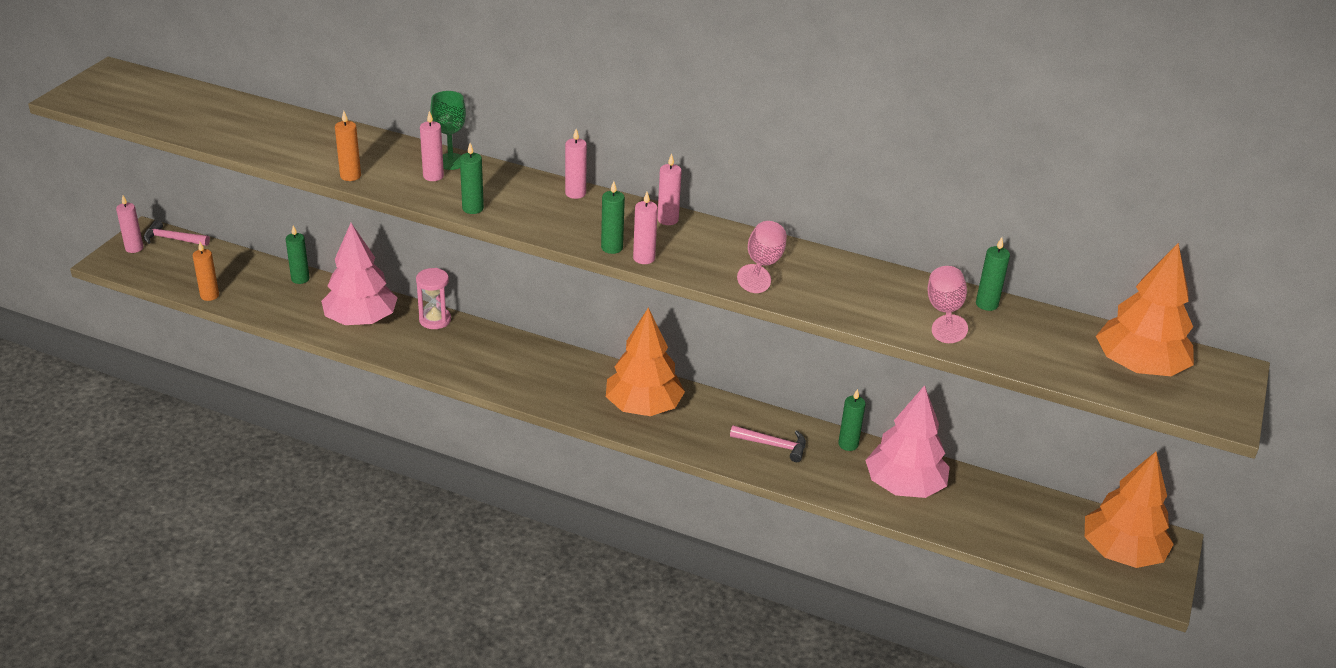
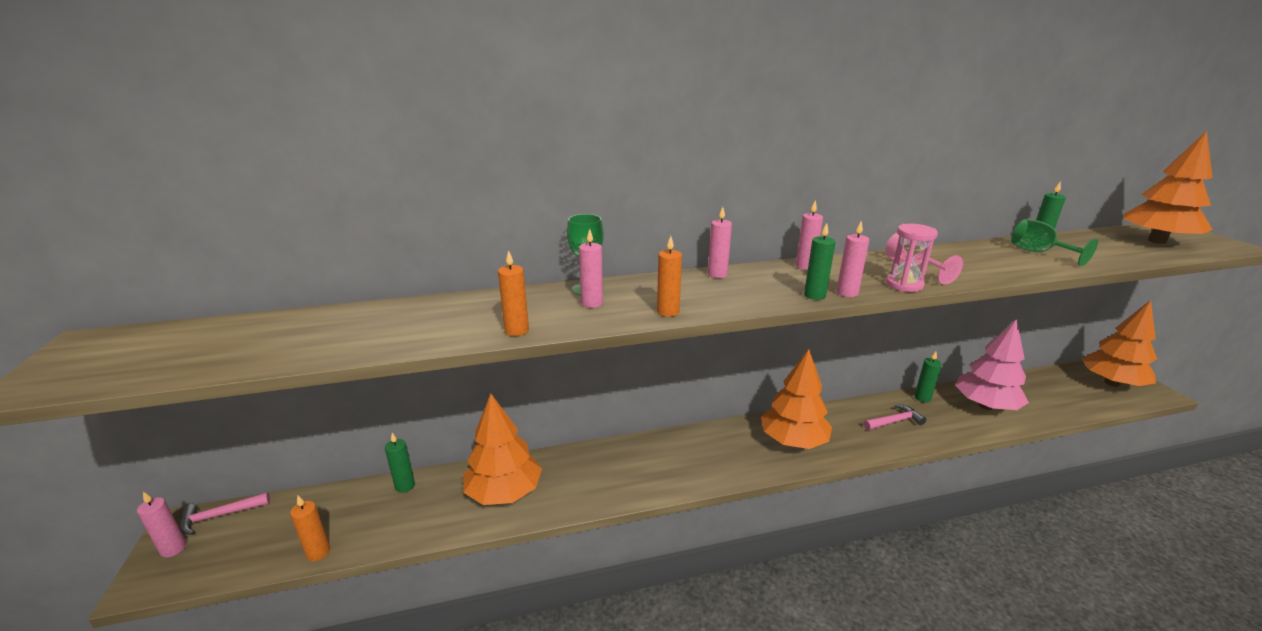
camera: 35 degrees left, 10 degrees down
(361, 320) = (504, 492): pink tree -> orange tree
(435, 320) = (567, 459): pink hourglass -> pink hourglass (904, 285)
(473, 208) = (668, 312): green candle -> orange candle
(944, 312) = (1039, 253): pink goblet -> green goblet

